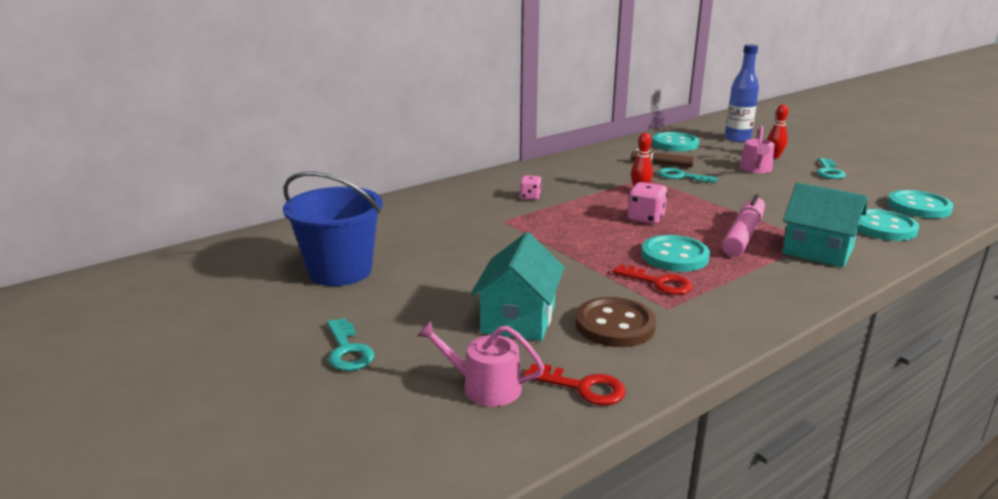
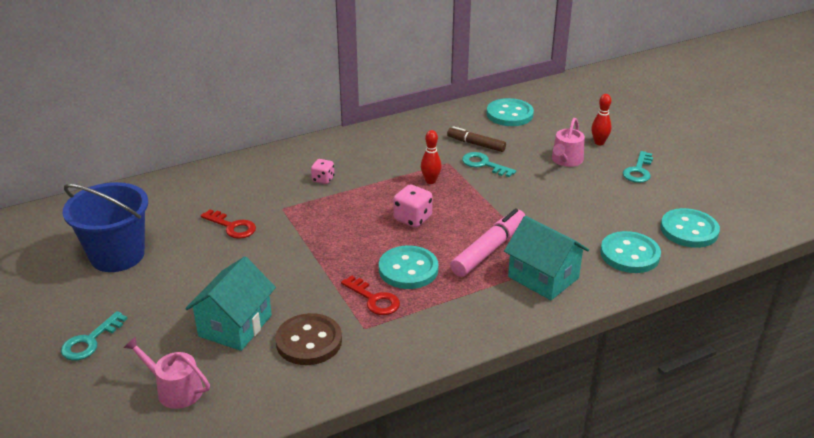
camera: 10 degrees right, 10 degrees up
(348, 350) = (90, 341): turquoise key -> turquoise key turned 45 degrees clockwise
(583, 387) = (248, 400): red key -> red key (232, 227)
(737, 139) = (580, 112): blue bottle -> none

